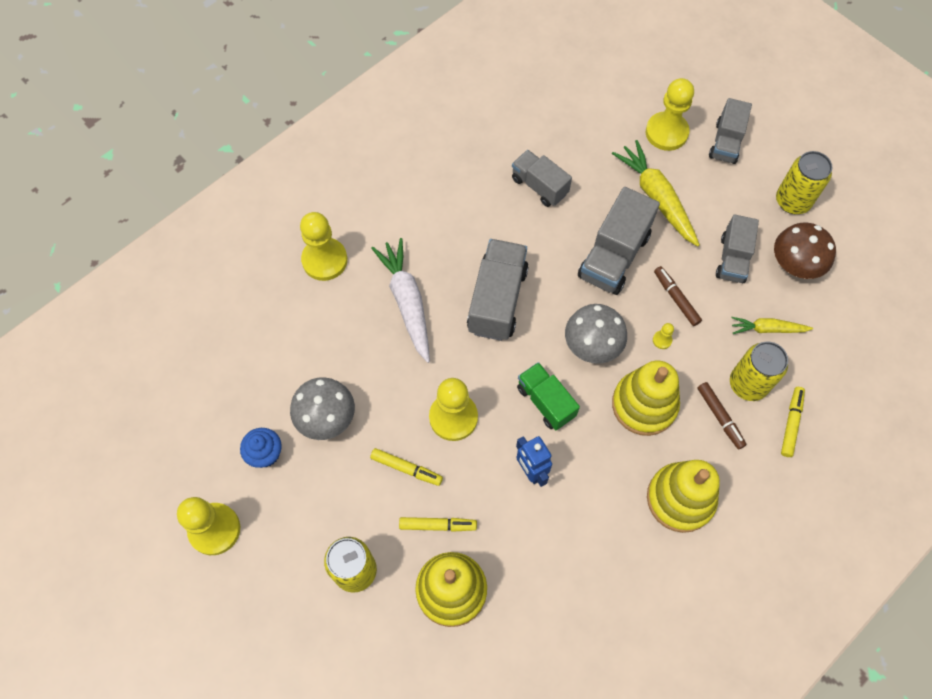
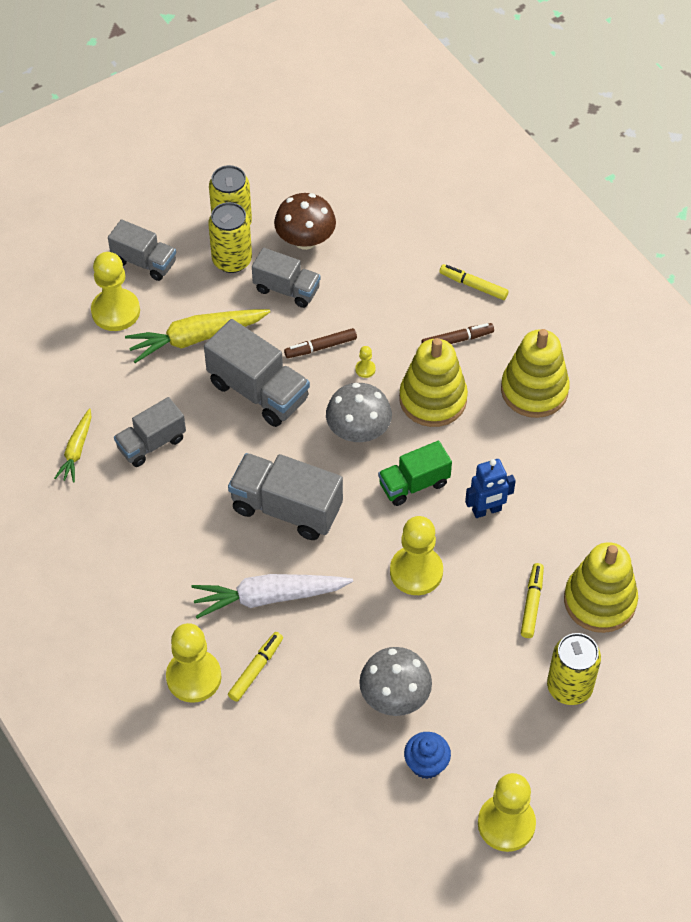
camera: 80 degrees left, 10 degrees down
(406, 469) = (466, 624): yellow marker -> yellow marker (256, 669)
(748, 384) = (427, 309): yellow can -> yellow can (232, 260)
(767, 329) = (371, 280): yellow carrot -> yellow carrot (76, 450)

